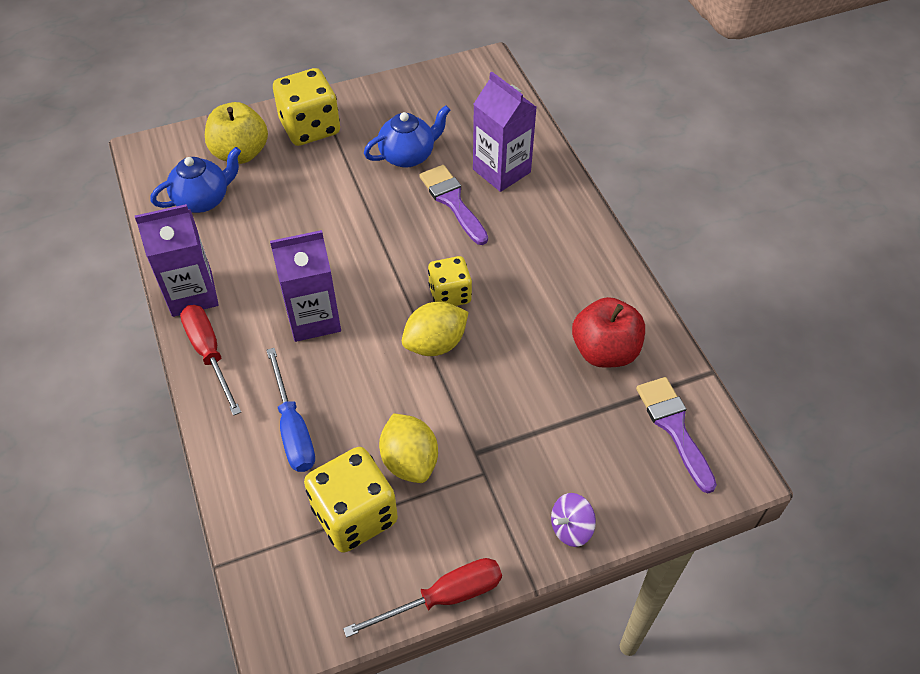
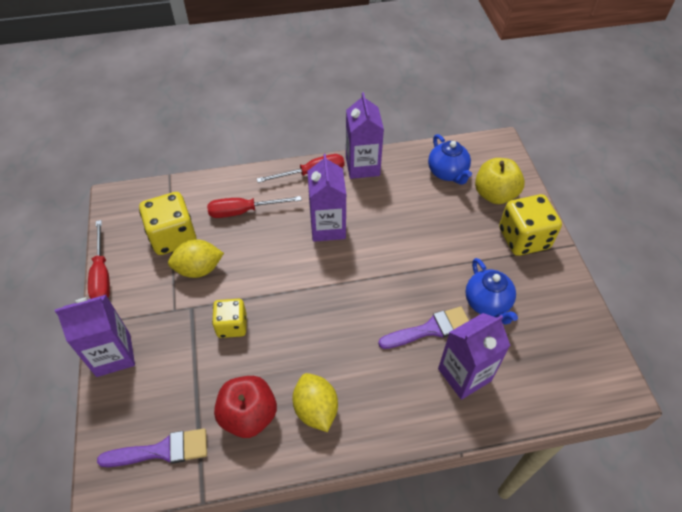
camera: 100 degrees right, 0 degrees up
(293, 428) = (244, 211): blue screwdriver -> red screwdriver
(435, 344) = (287, 296): yellow lemon -> yellow lemon (316, 409)
(450, 294) = (331, 312): yellow dice -> yellow dice (232, 325)
(571, 528) = (113, 355): purple spinning top -> purple carton

